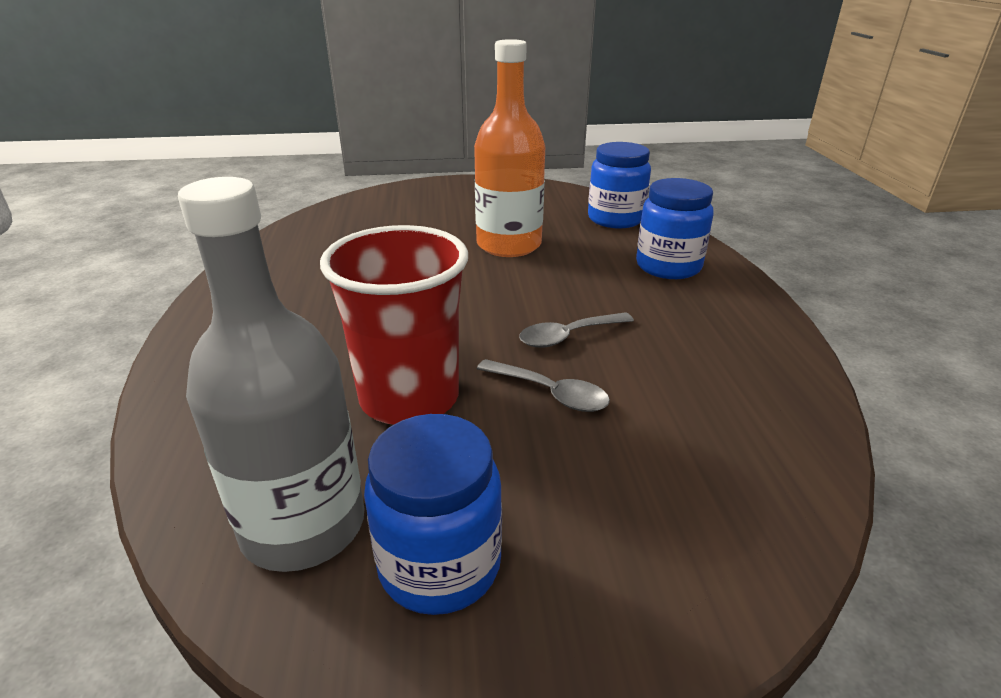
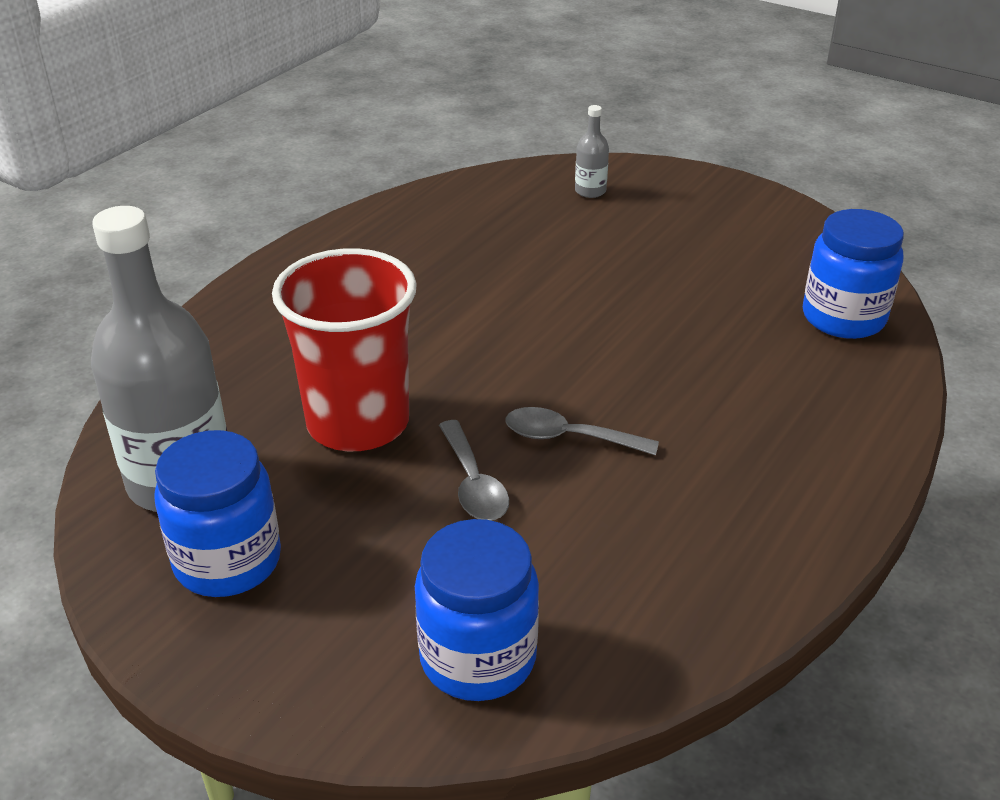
camera: 40 degrees right, 5 degrees up
(385, 207) = (590, 191): none -> grey bottle
(509, 245) = (658, 300): orange bottle -> none
(668, 266) = (806, 412): blue jar -> blue jar (478, 658)

